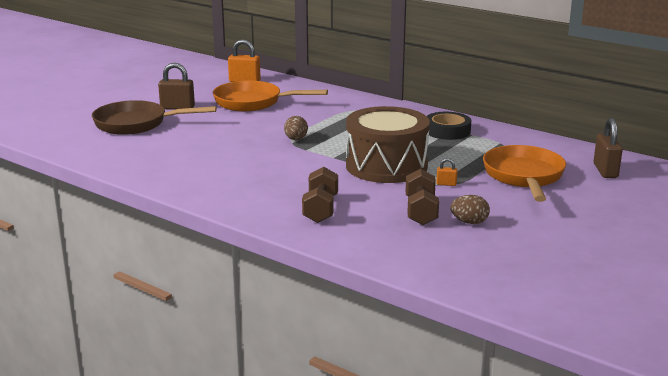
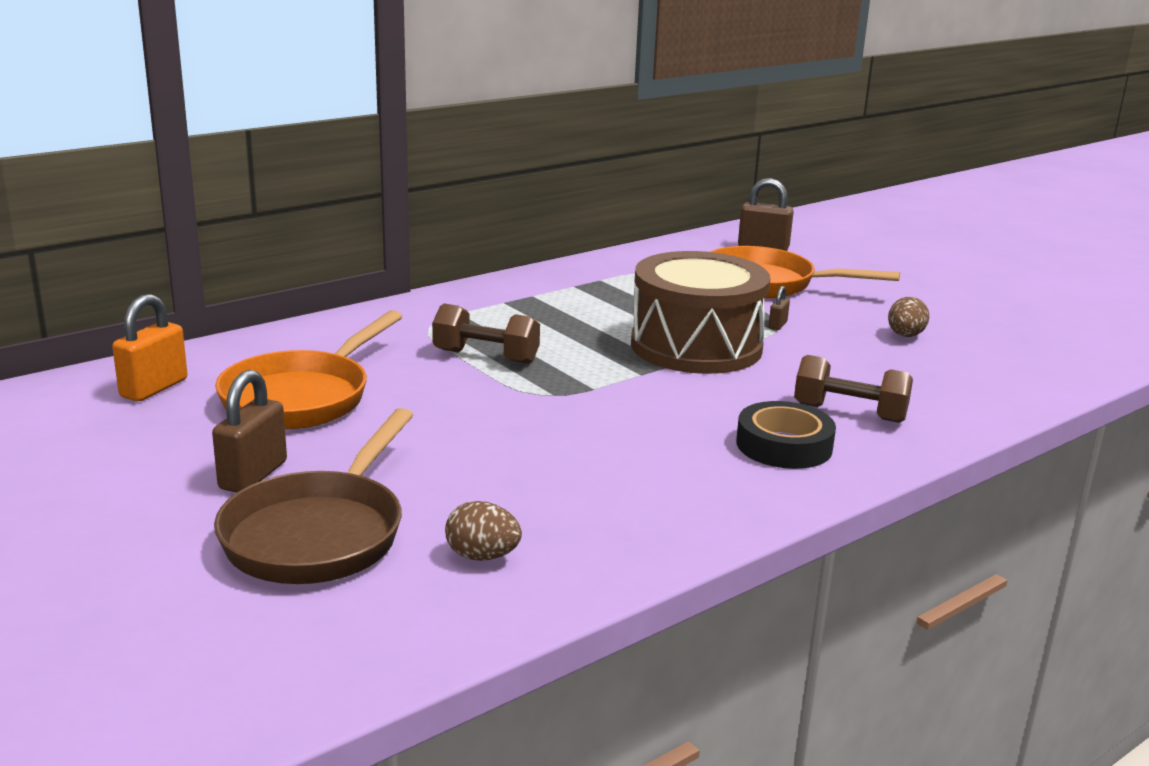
camera: 75 degrees left, 0 degrees up
(296, 139) = (540, 389): brown egg -> brown egg (482, 556)
(421, 211) = (867, 354): brown dumbbell -> brown dumbbell (486, 357)
(446, 184) = (777, 325): orange padlock -> brown padlock
(447, 131) = (577, 289): black tape -> black tape (784, 445)

